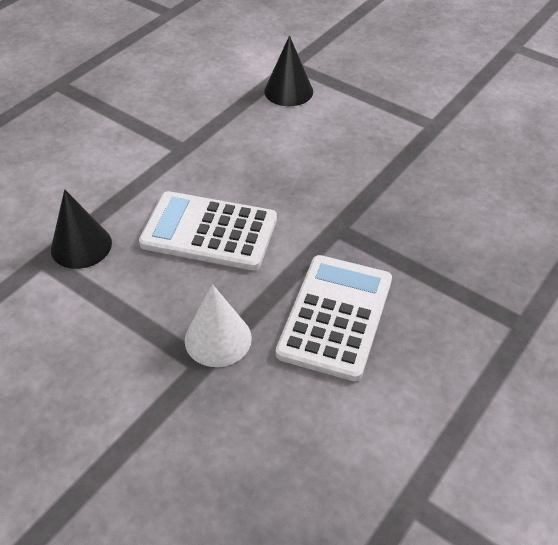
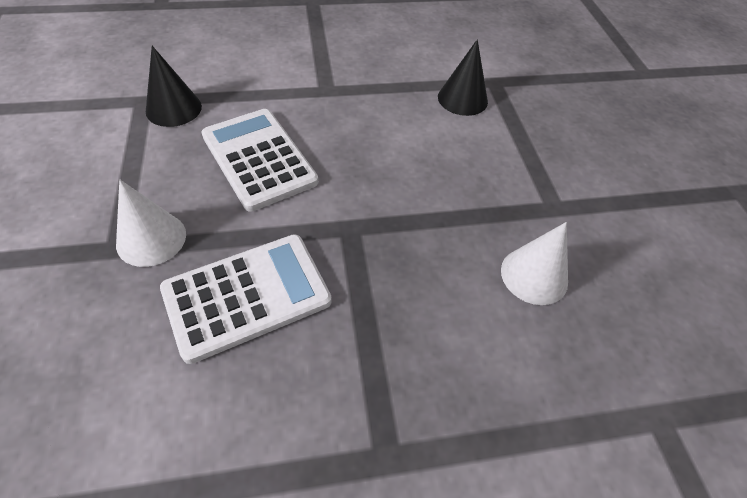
camera: 40 degrees right, 5 degrees up
(473, 174) = (534, 275): none -> white cone

